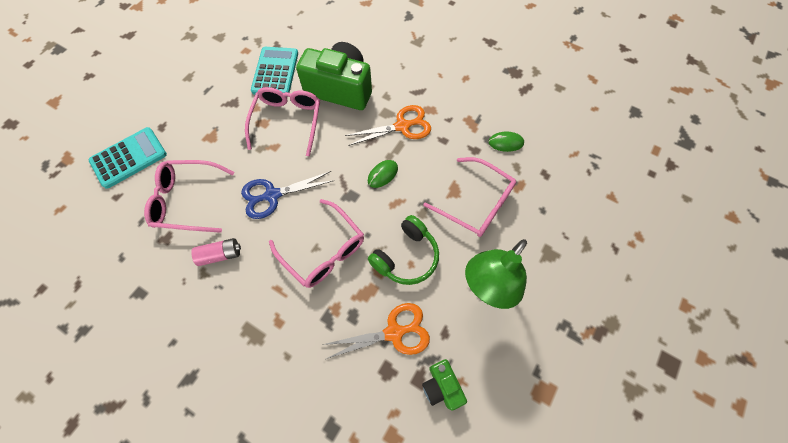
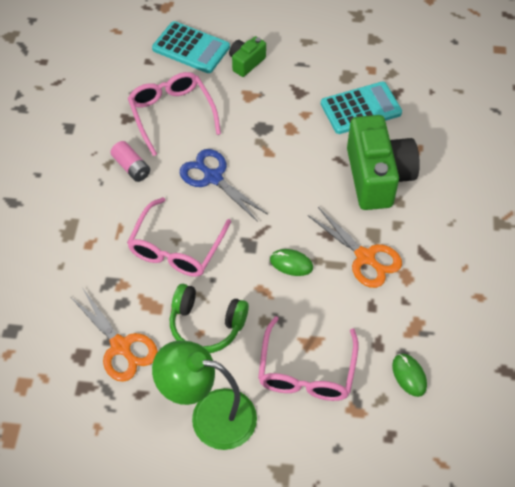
camera: 65 degrees right, 10 degrees down
(287, 122) = (305, 149): pink glasses -> none
(441, 386) = (86, 410): green camera -> green camera (246, 62)

